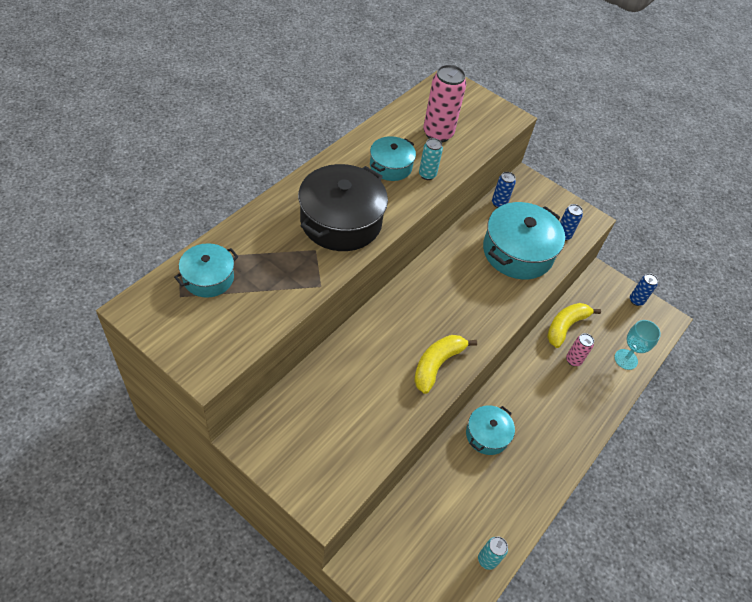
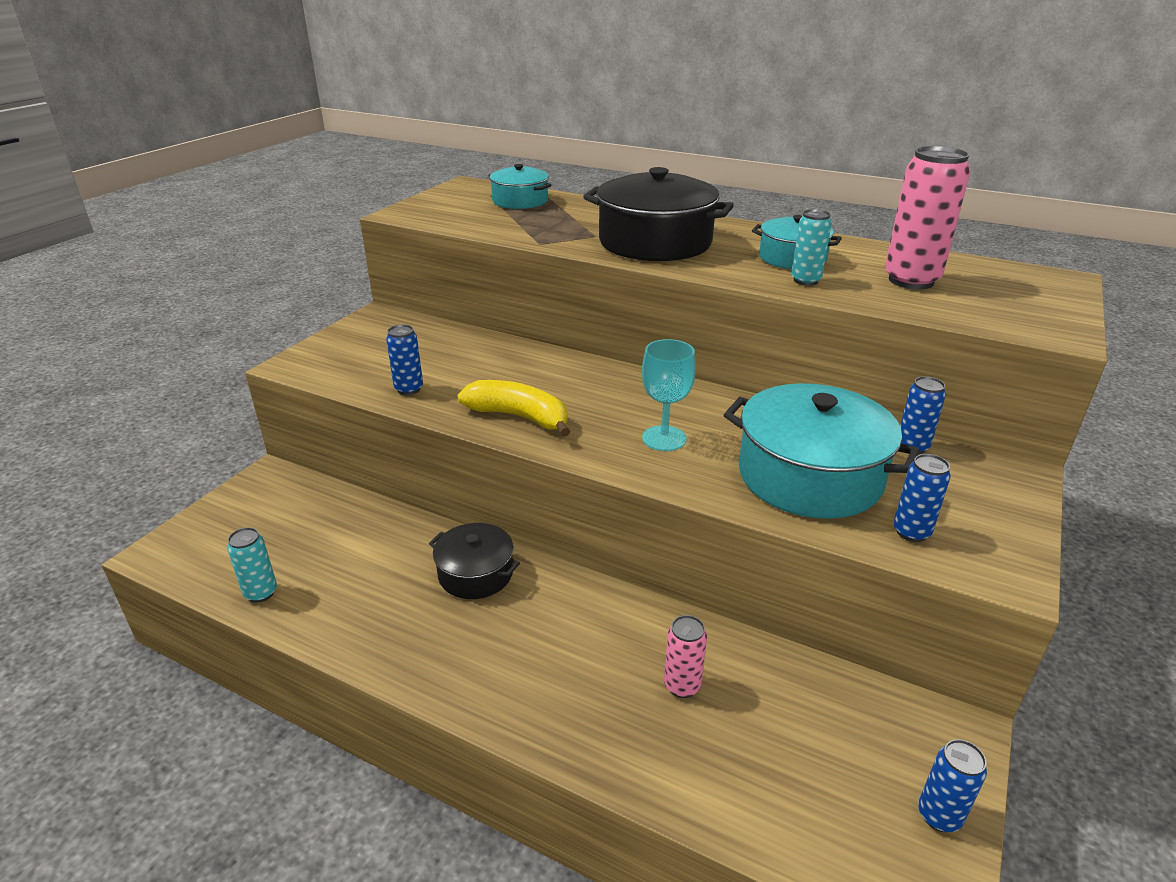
camera: 85 degrees right, 20 degrees down
(385, 425) = (409, 389): none -> blue can
(487, 435) = (475, 573): turquoise pot -> black pot
(565, 326) = (762, 668): yellow banana -> none
(626, 359) = (735, 791): turquoise goblet -> turquoise goblet (664, 438)

